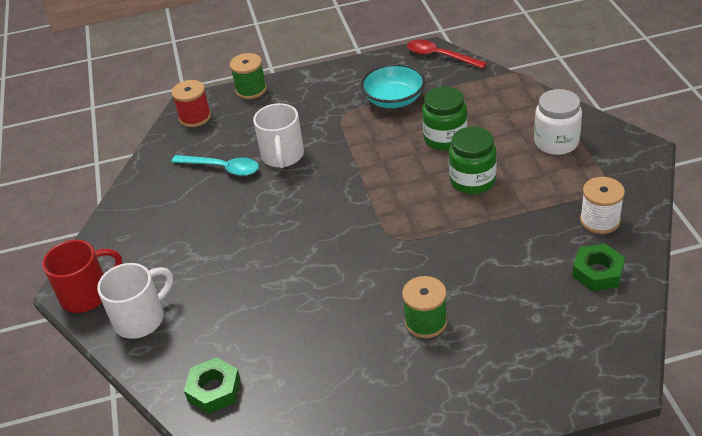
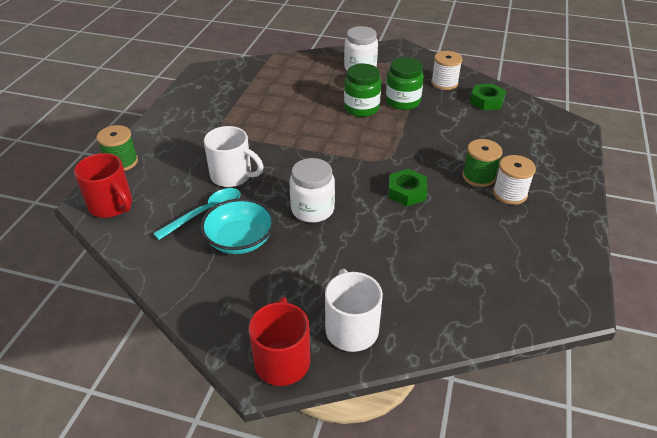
camera: 65 degrees left, 0 degrees up
(195, 117) = (111, 205): red spool -> red mug
(214, 390) = (473, 307): green nut -> green nut (407, 192)
(274, 226) = (312, 209): none -> white jar
(394, 100) = (236, 104): turquoise bowl -> turquoise bowl (240, 240)
(415, 359) = (509, 193): none -> white spool
(440, 56) = (215, 70): red spoon -> none
(445, 138) = (306, 101): green jar -> green jar (402, 101)

